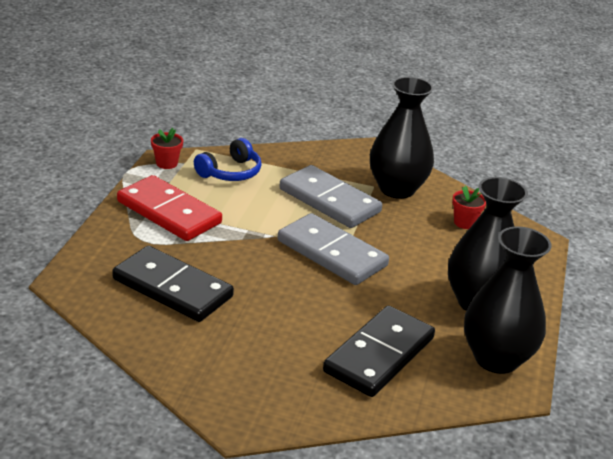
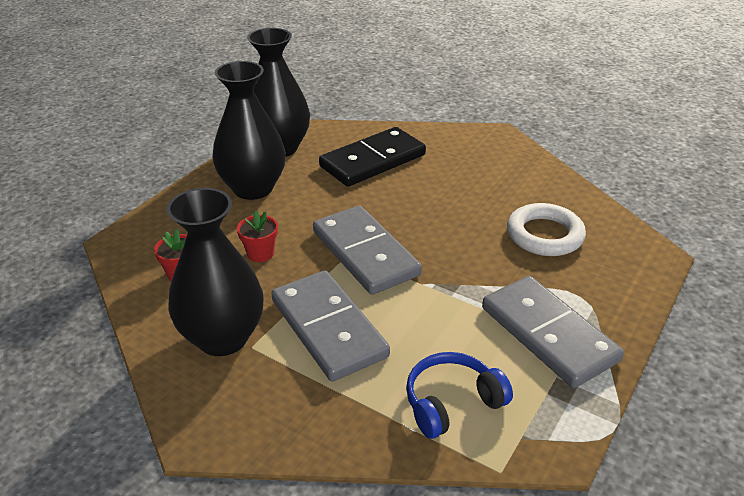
camera: 160 degrees left, 5 degrees up
(166, 163) = (552, 438): red flower pot -> red flower pot (260, 253)
(168, 212) = (548, 334): red domino -> grey domino
(172, 288) = (544, 235): black domino -> white ring

